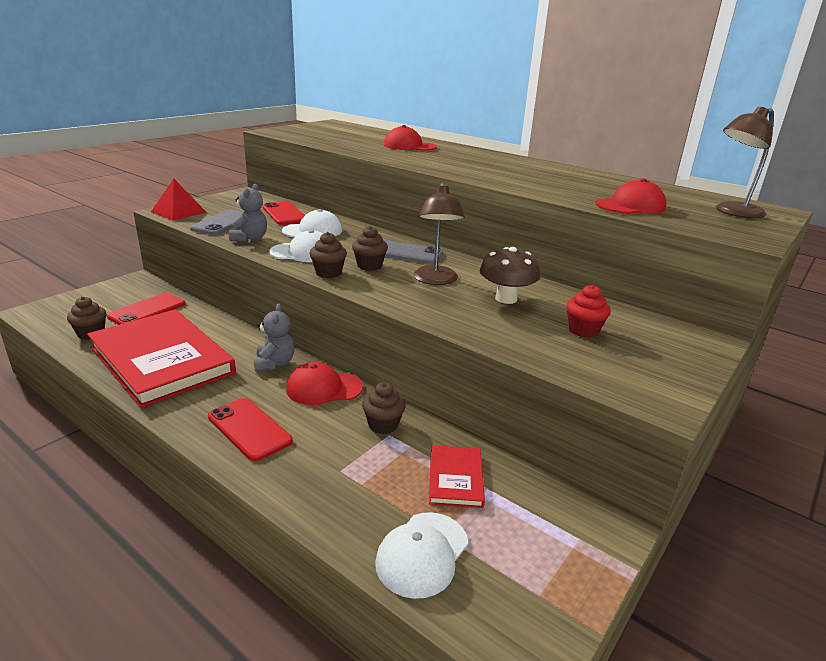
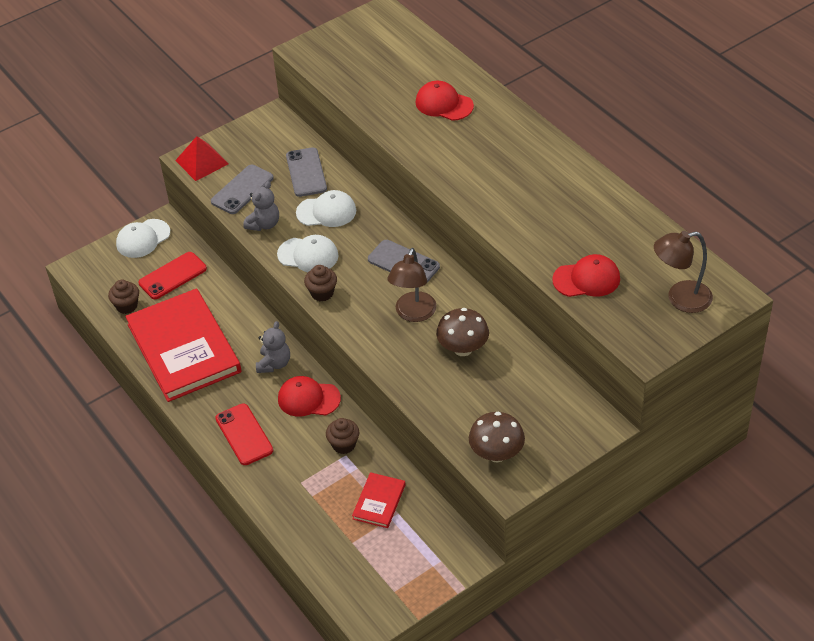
camera: 20 degrees right, 20 degrees up
(284, 214) = (306, 172): red phone -> grey phone
(369, 266) = (362, 284): brown cupcake -> none
(422, 554) = (334, 553): white cap -> white cap (143, 239)
(583, 330) = (504, 400): red cupcake -> none
(618, 375) = (496, 454): none -> brown mushroom

